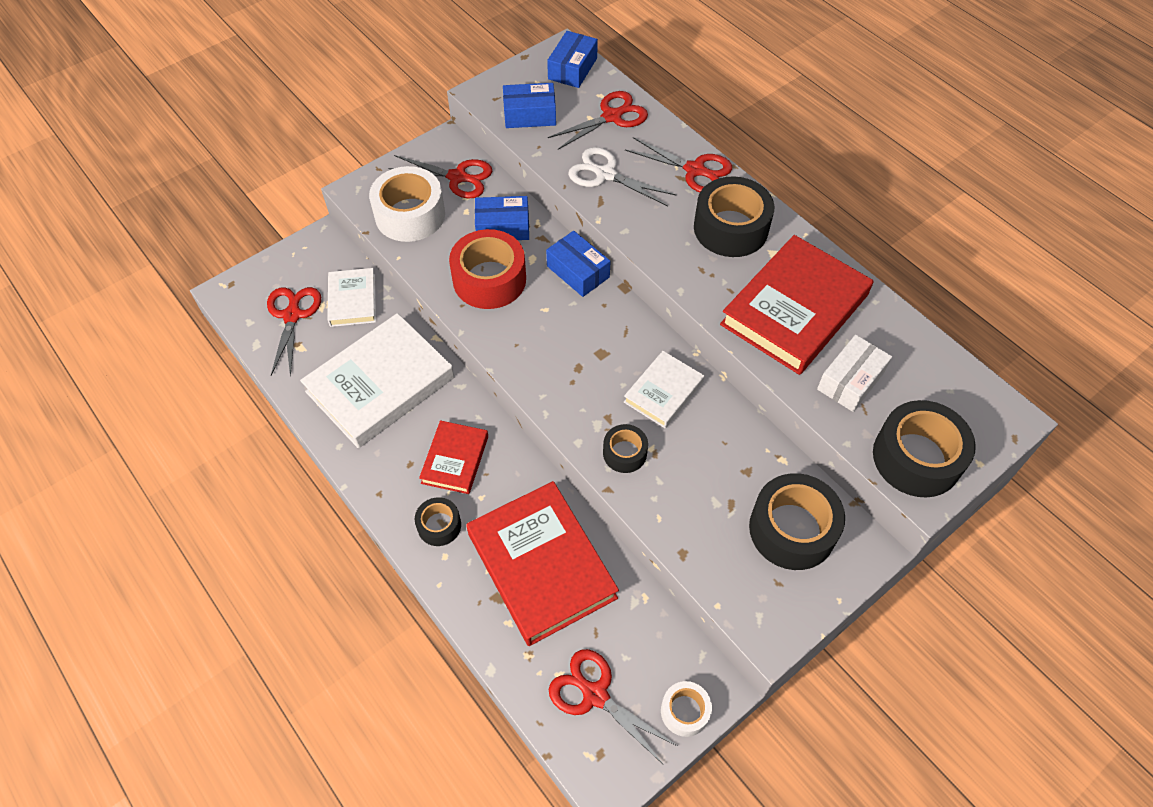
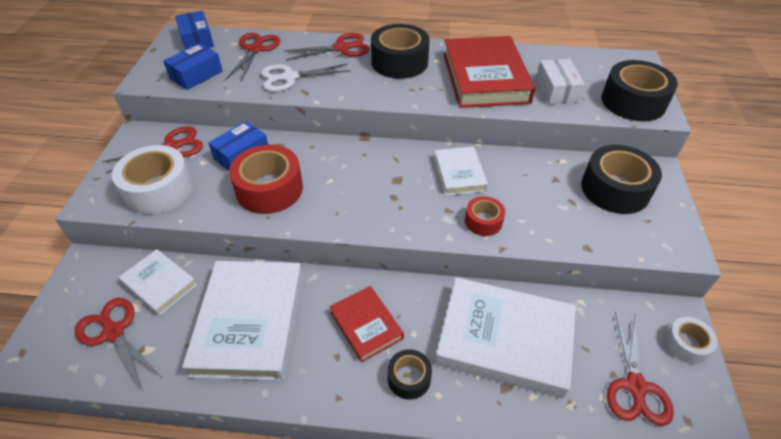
camera: 45 degrees left, 10 degrees down
(541, 565) = (504, 340): red book -> white book
(578, 272) = (325, 148): blue box -> none
(594, 694) = (635, 387): red scissors -> red scissors turned 75 degrees counterclockwise
(624, 453) = (483, 221): black tape -> red tape

